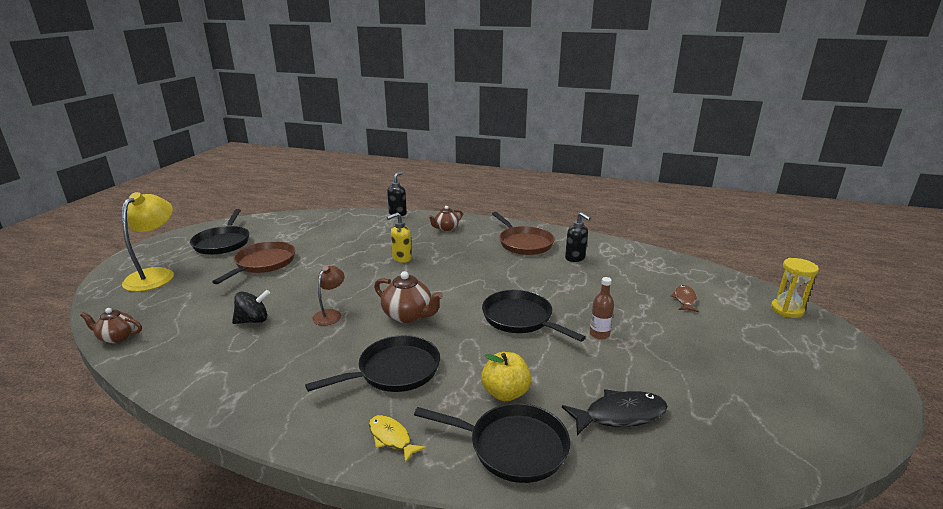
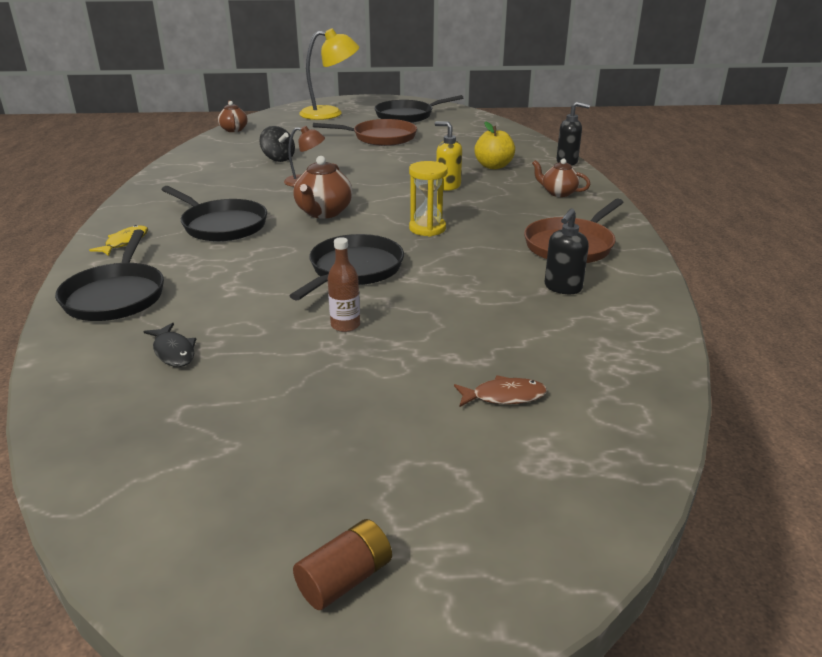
camera: 70 degrees right, 5 degrees up
(505, 393) = (200, 281): yellow apple -> yellow apple (493, 166)
(620, 415) = (173, 351): black fish -> black fish, size x0.63
(786, 310) = (559, 531): yellow hourglass -> yellow hourglass (427, 228)
(836, 371) = (345, 579): none -> brown battery

